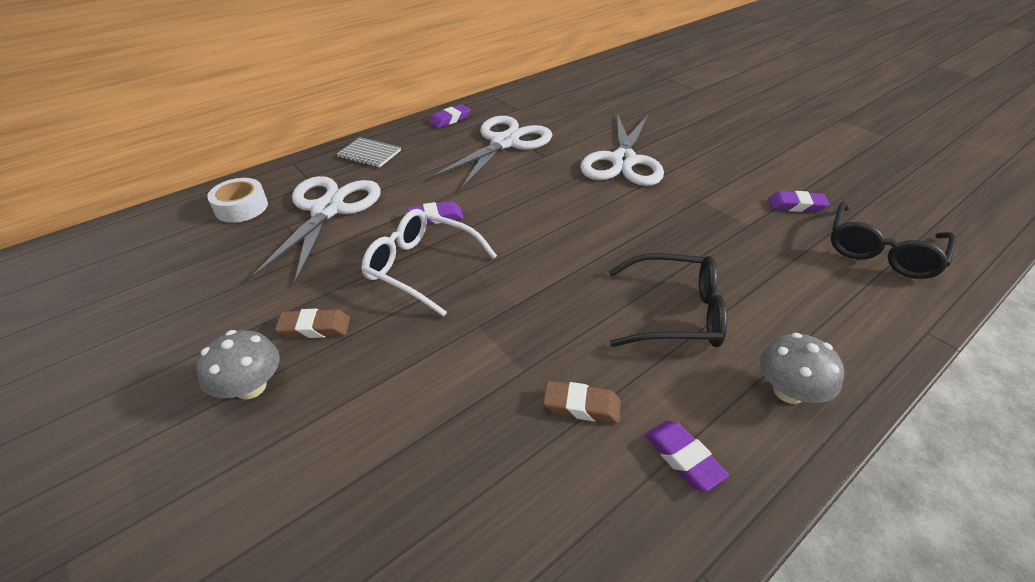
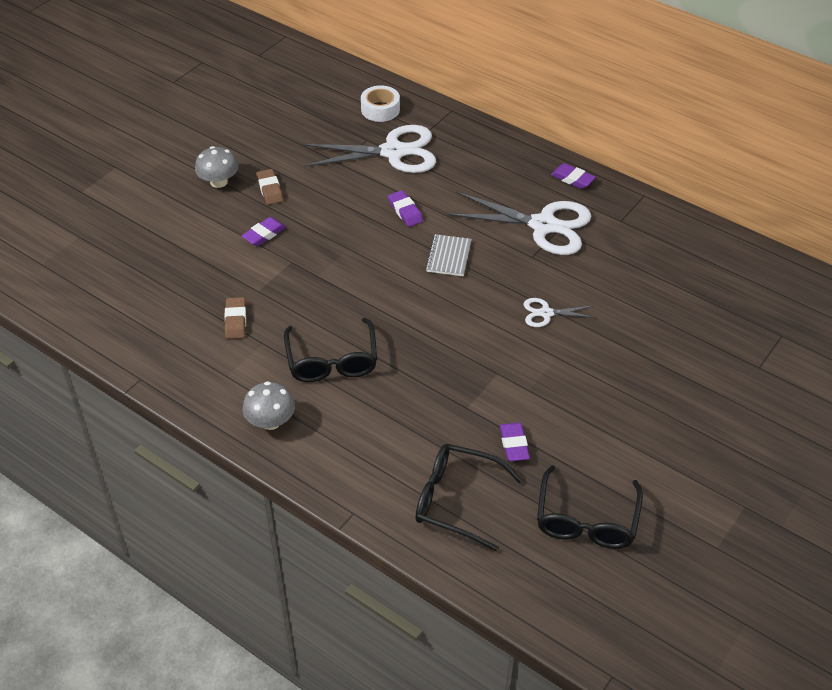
camera: 75 degrees right, 5 degrees up
(369, 154) = (484, 147): grey notebook -> grey notebook (448, 256)
(421, 267) = (342, 219): white glasses -> none
(623, 161) = (546, 313): white scissors -> white scissors, size x0.48
(683, 458) = (207, 369): purple eraser -> purple eraser (264, 234)
(879, 184) = (586, 520): none -> black glasses

